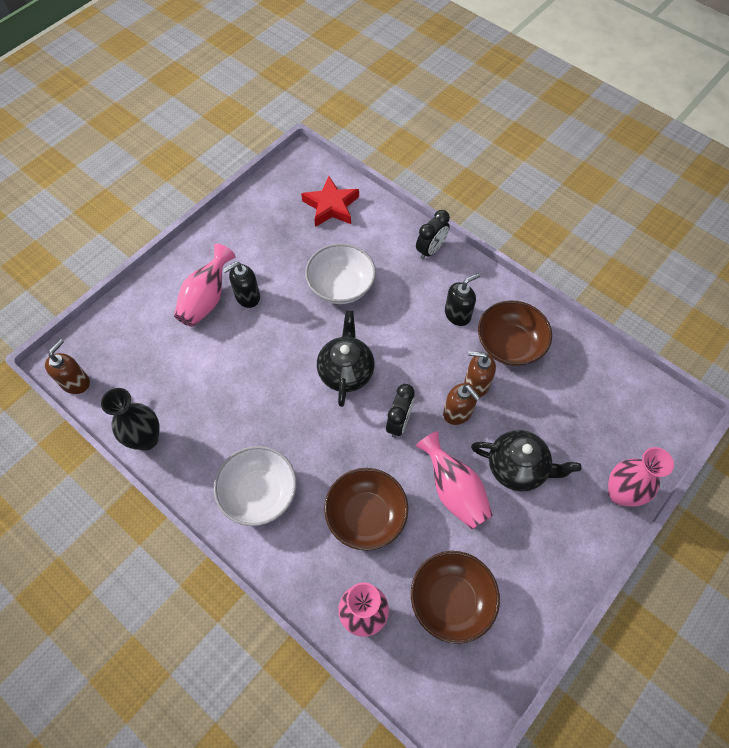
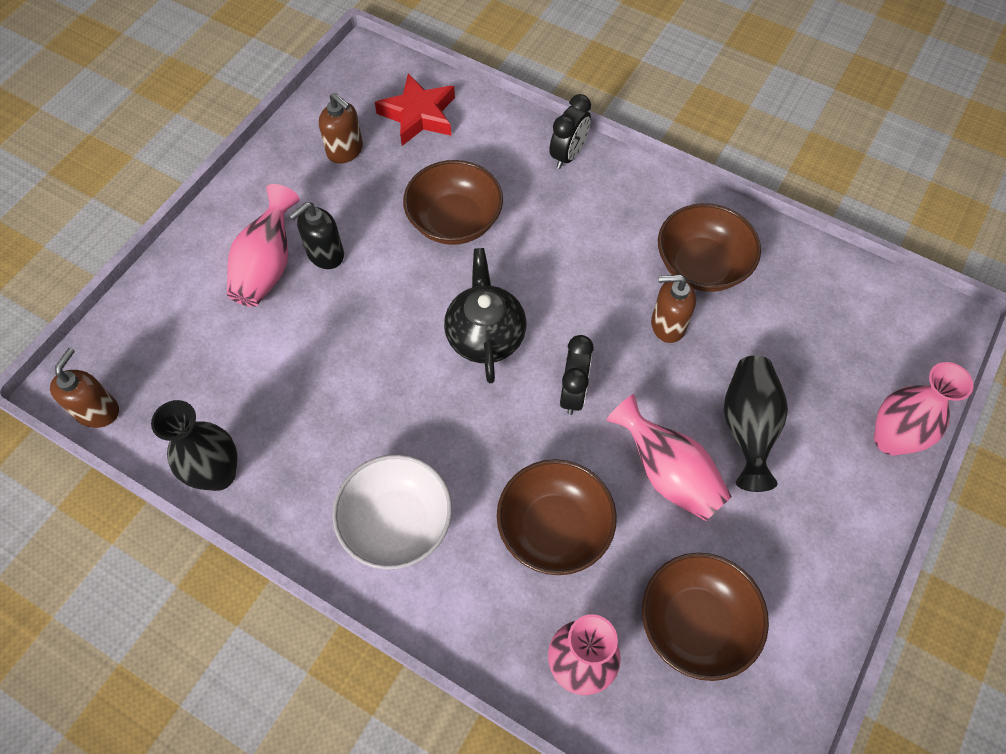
camera: 10 degrees left, 0 degrees up
(341, 286) = (454, 221): white bowl -> brown bowl
(457, 314) = (623, 235): black soap dispenser -> none
(458, 412) = (651, 367): brown soap dispenser -> brown soap dispenser (345, 151)
(517, 467) = (747, 428): black teapot -> black vase

